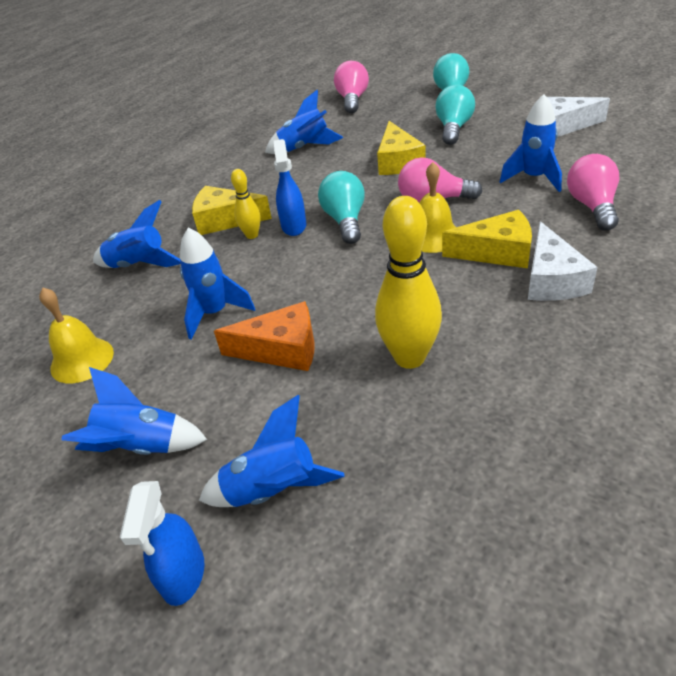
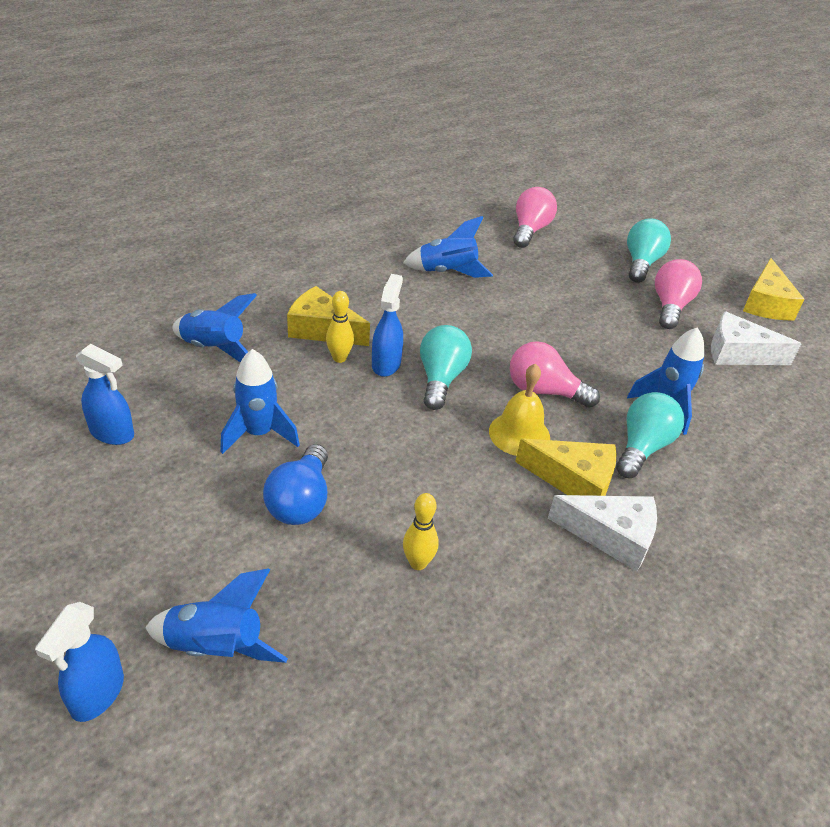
camera: 10 degrees right, 0 degrees up
(82, 360) = (112, 433): yellow bell -> blue spray bottle
(142, 447) = (122, 550): blue rocket -> none
(281, 349) = (301, 501): orange cheese -> blue light bulb
(398, 161) = (534, 328): yellow cheese -> yellow cheese (766, 303)
(409, 357) = (418, 563): yellow bowling pin -> yellow bowling pin, size x0.52
(453, 128) = (617, 309): turquoise light bulb -> turquoise light bulb (642, 447)
(552, 279) = (611, 536): white cheese -> white cheese turned 90 degrees counterclockwise
(592, 206) = (708, 467): pink light bulb -> pink light bulb (670, 306)

